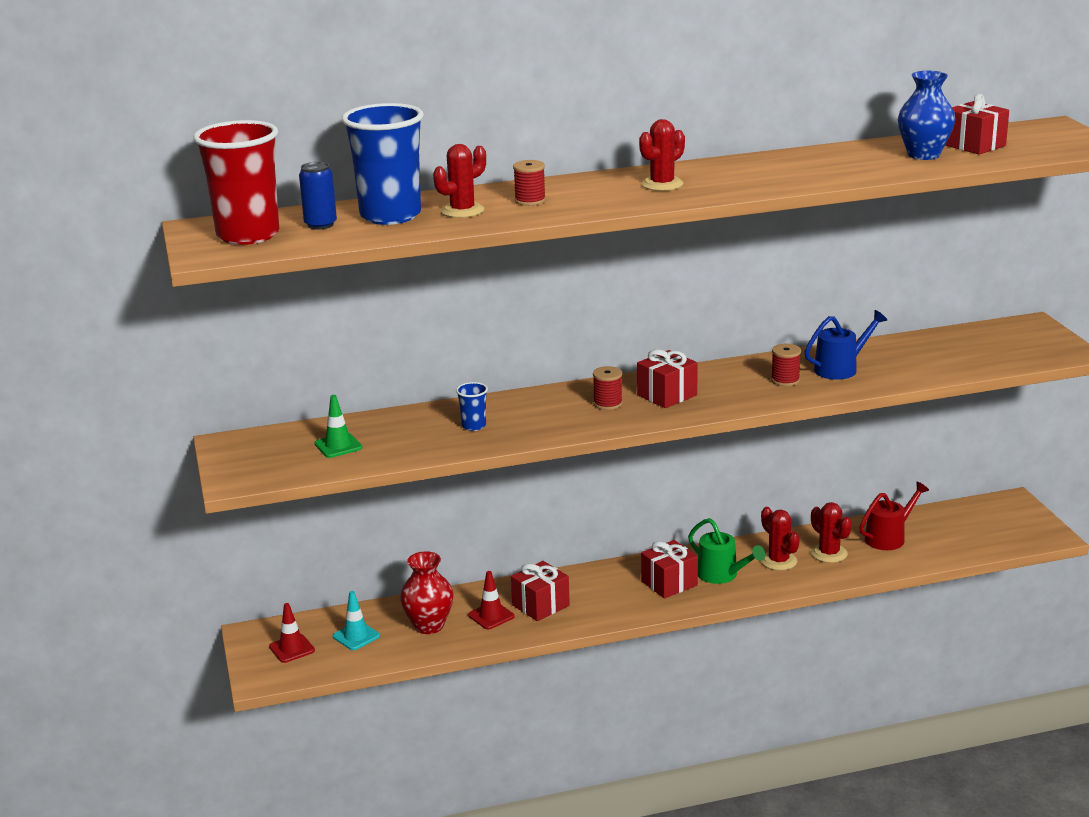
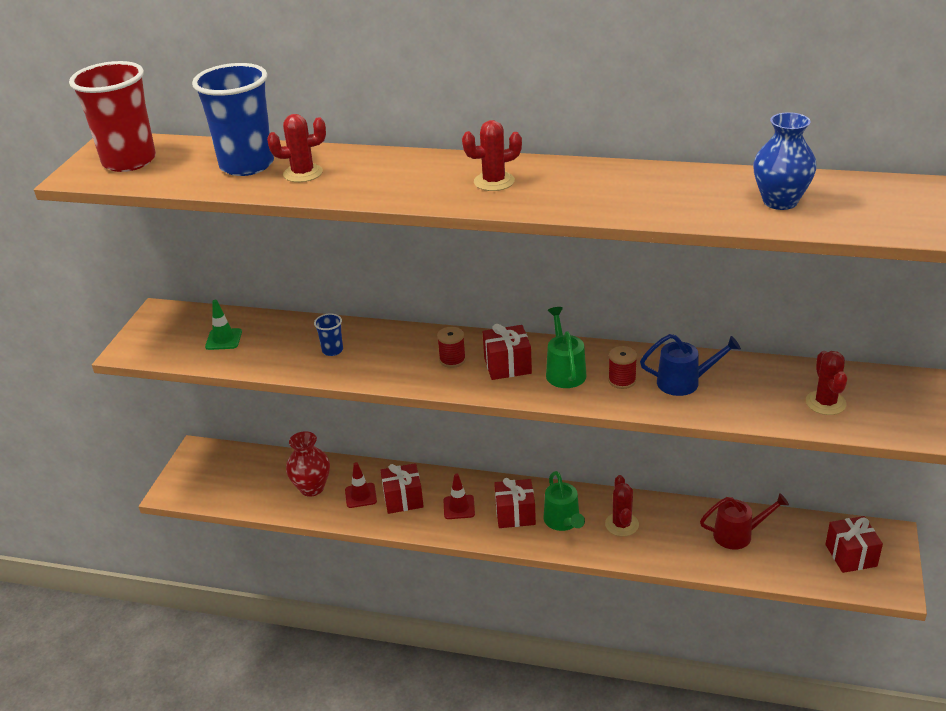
camera: 30 degrees right, 10 degrees up
(292, 649) = (209, 473): red traffic cone -> red traffic cone (459, 507)
(320, 225) = (188, 163): blue can -> none
(356, 636) = (258, 479): turquoise traffic cone -> none
(530, 201) = (366, 174): red spool -> none
(725, 386) = (564, 371): none -> green watering can
(829, 553) = (671, 532): red cactus -> red cactus (825, 403)
(974, 145) = (849, 200): red gift -> red gift (851, 555)

